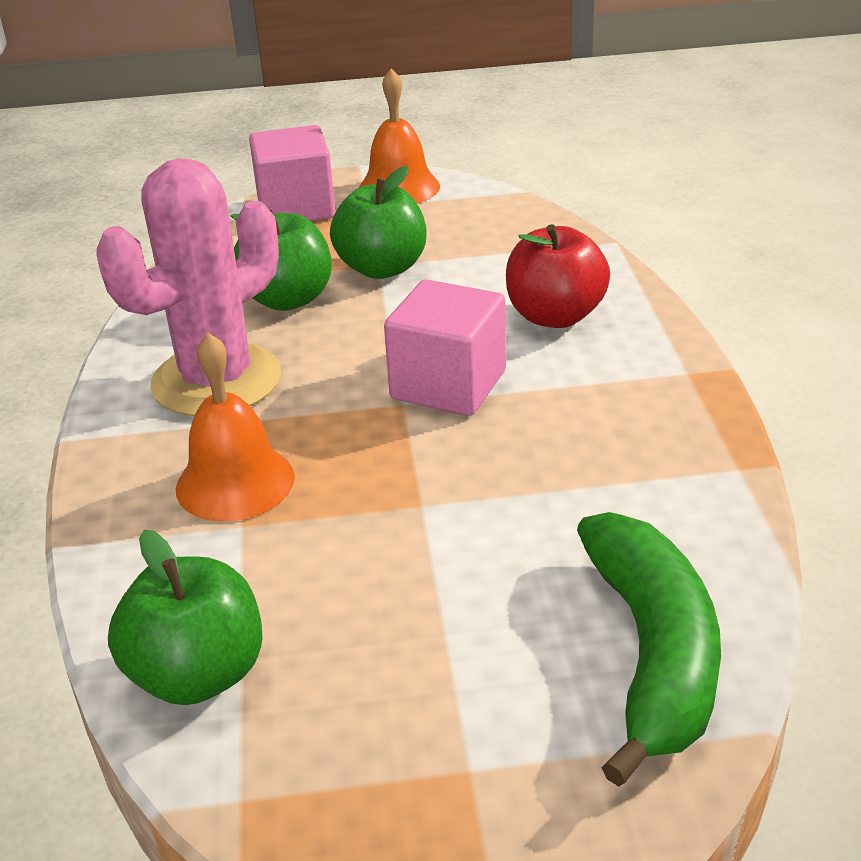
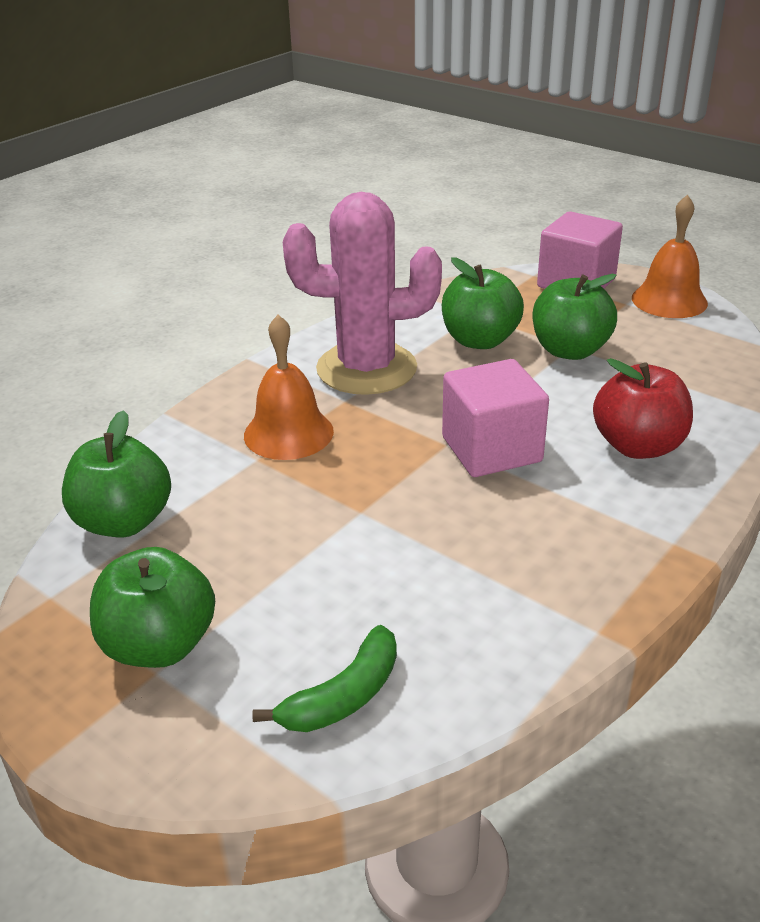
camera: 45 degrees right, 0 degrees up
(433, 746) = (159, 645): none -> green apple
(652, 653) = (344, 696): green banana -> green banana, size x0.58

